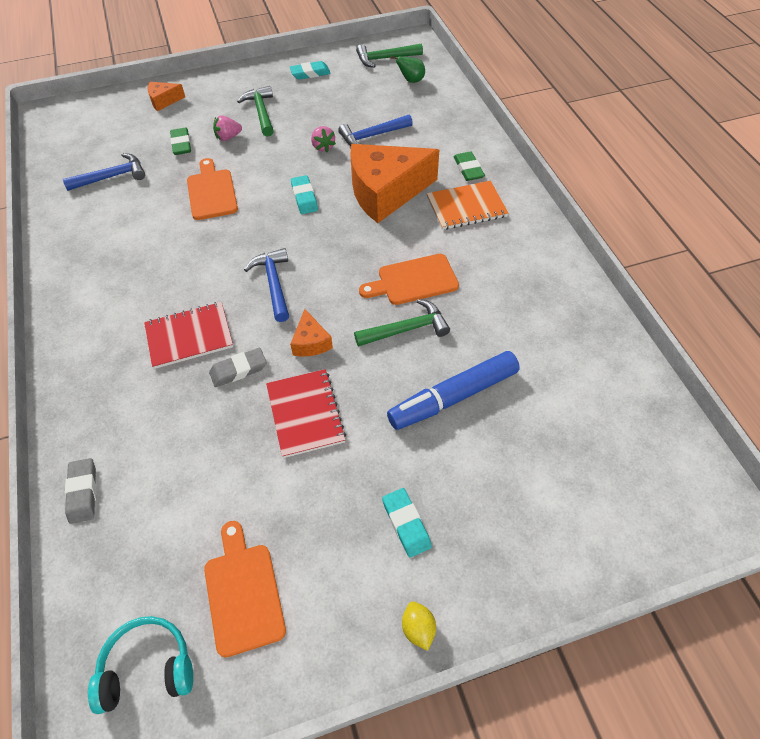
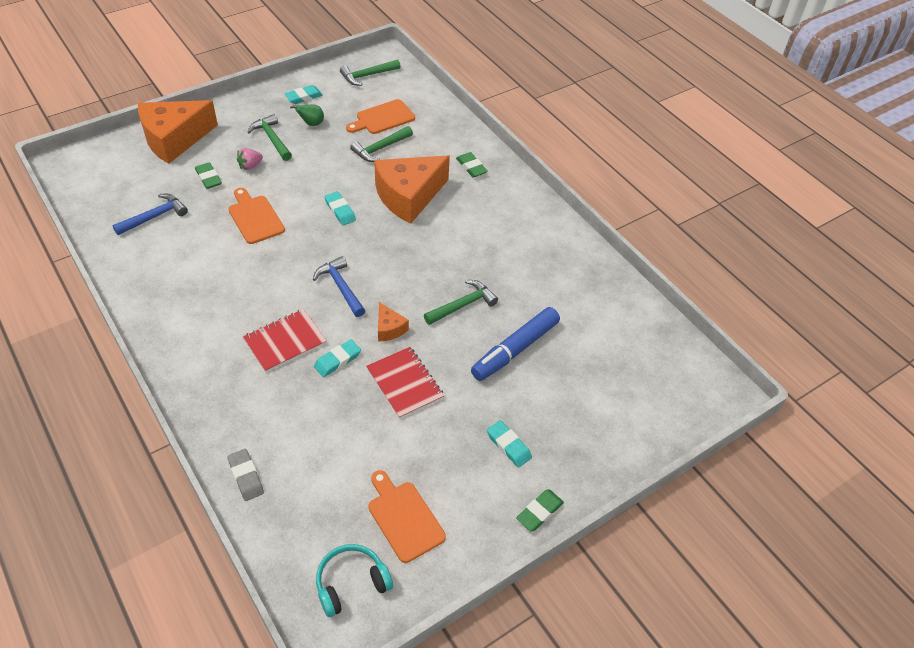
camera: 20 degrees left, 5 degrees down
(164, 101) = (174, 139): orange cheese -> orange cheese, size x2.27
(238, 370) = (337, 360): grey eraser -> turquoise eraser
(323, 147) = (340, 164): pink strawberry -> none
(372, 136) = (380, 148): blue hammer -> green hammer
(411, 80) = (397, 94): green pear -> green pear (311, 124)
(413, 280) = (455, 266): orange cutting board -> orange cutting board (382, 118)
(418, 628) = (539, 512): yellow lemon -> green eraser
(466, 207) = (479, 199): orange notebook -> none

